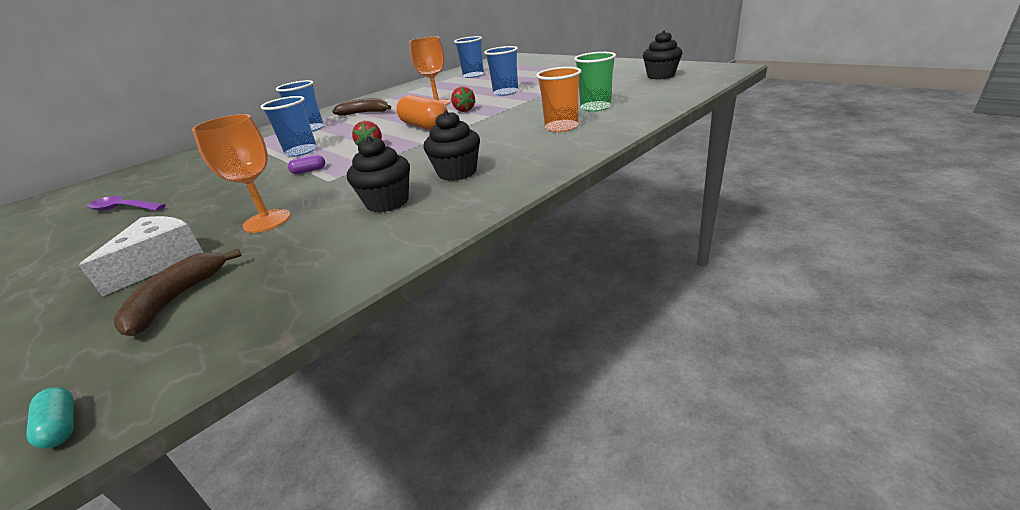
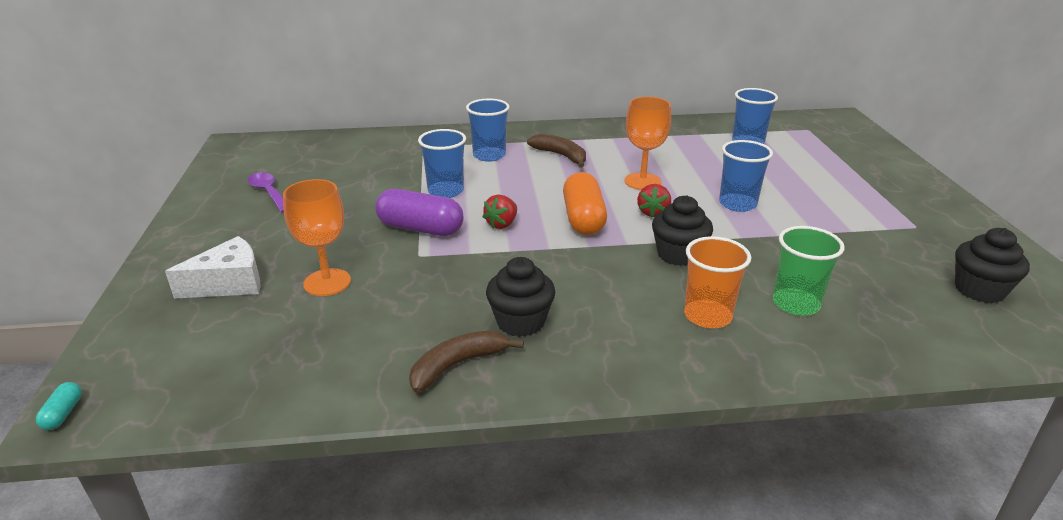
camera: 35 degrees right, 0 degrees up
(176, 299) = (200, 337): brown banana -> brown banana (457, 365)
(309, 171) = (420, 228): purple capsule -> purple capsule, size x2.32
(387, 202) = (423, 324): black cupcake -> black cupcake (678, 254)

